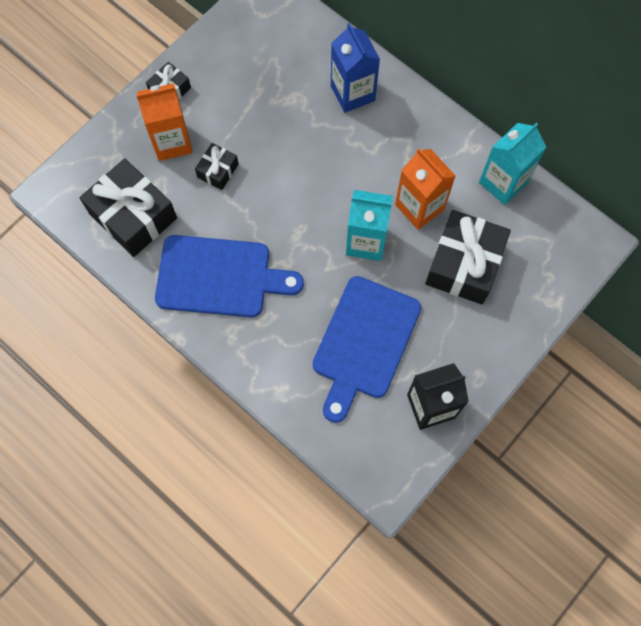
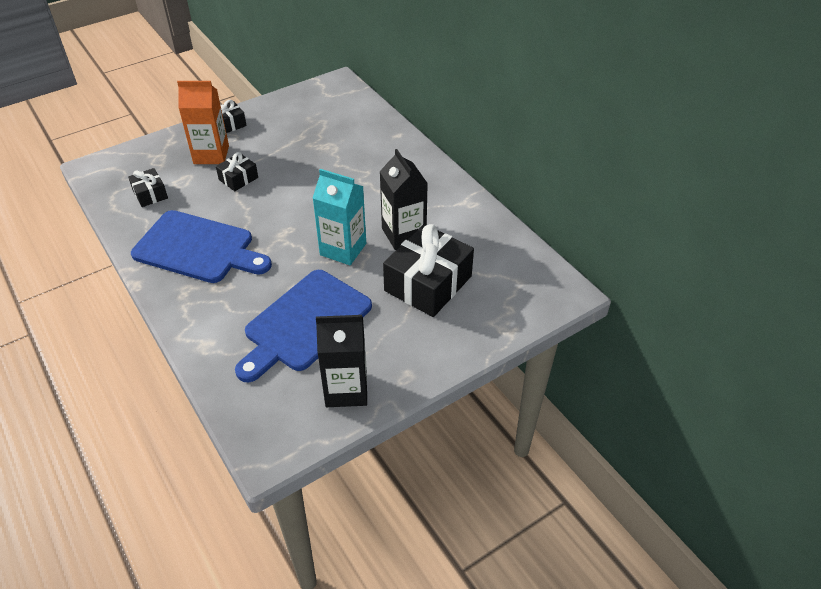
camera: 15 degrees right, 25 degrees down
(133, 216) = (150, 194): black gift -> black gift, size x0.50
(352, 93) = (379, 151): blue carton -> none
(419, 207) = (403, 234): orange carton -> black carton
(503, 182) = (489, 232): turquoise carton -> none

